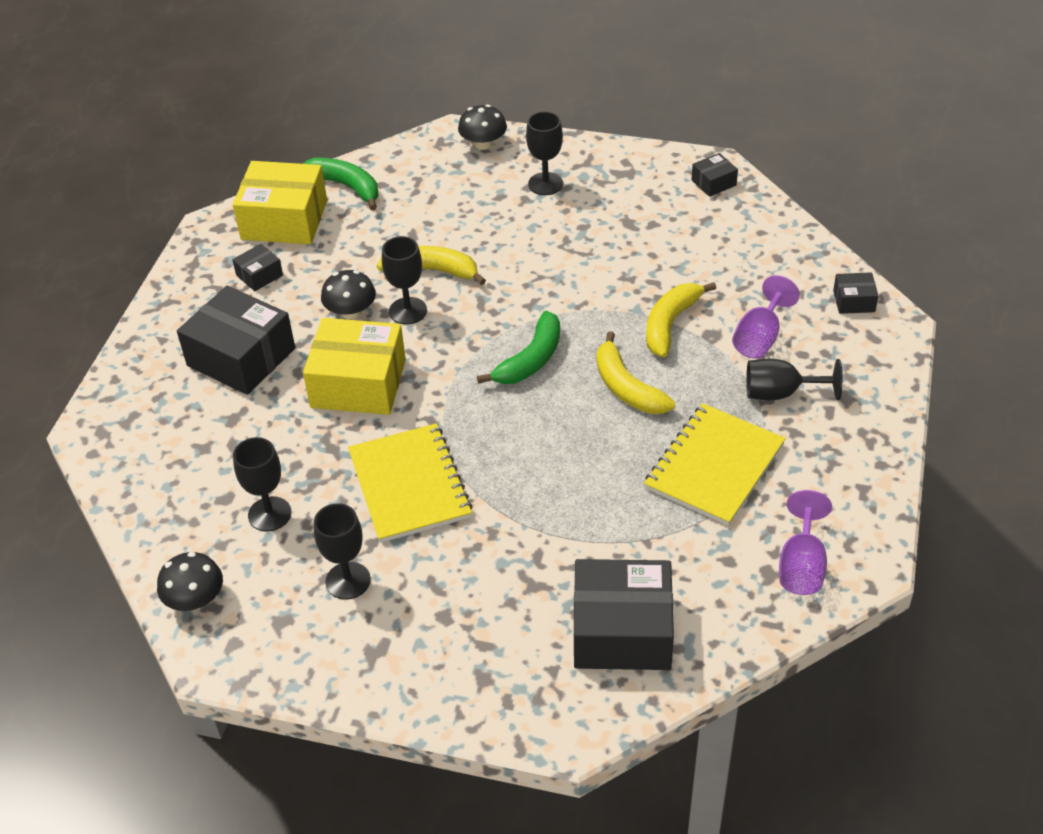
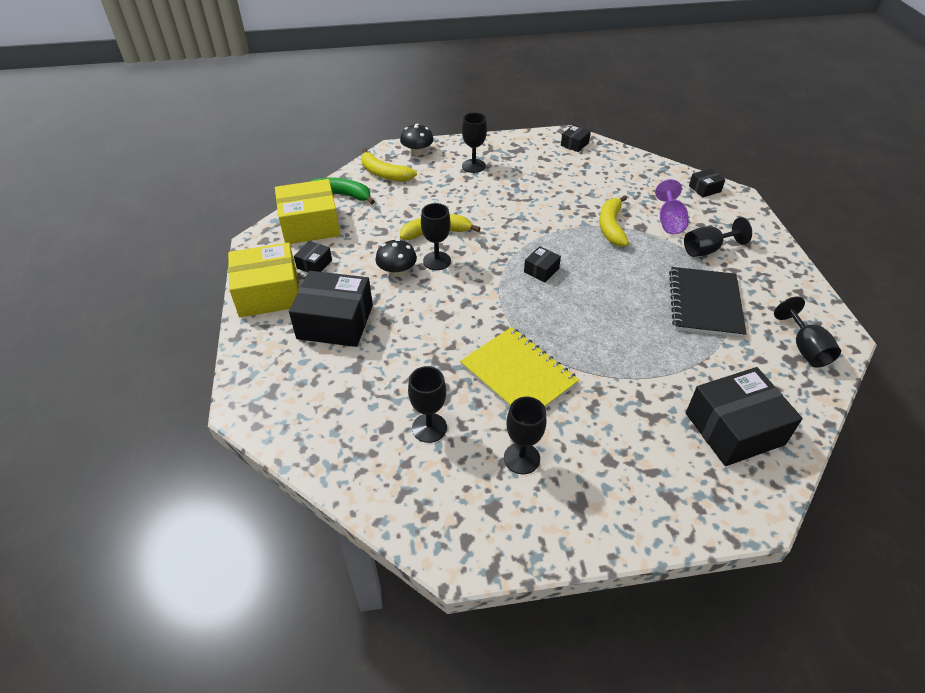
camera: 25 degrees left, 0 degrees up
(195, 599) = (412, 514): black mushroom -> none
(358, 383) = (434, 316): yellow box -> yellow box (268, 293)
(531, 360) = (541, 270): green banana -> black box
(626, 387) = (614, 271): yellow banana -> yellow banana (384, 174)
(714, 466) = (704, 303): yellow notebook -> black notebook
(801, 565) = (805, 348): purple goblet -> black goblet

